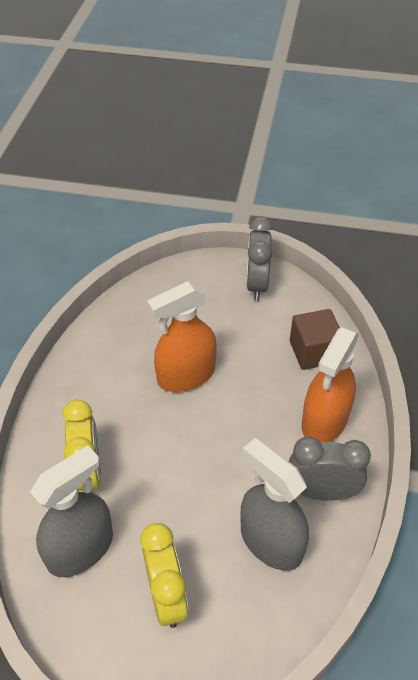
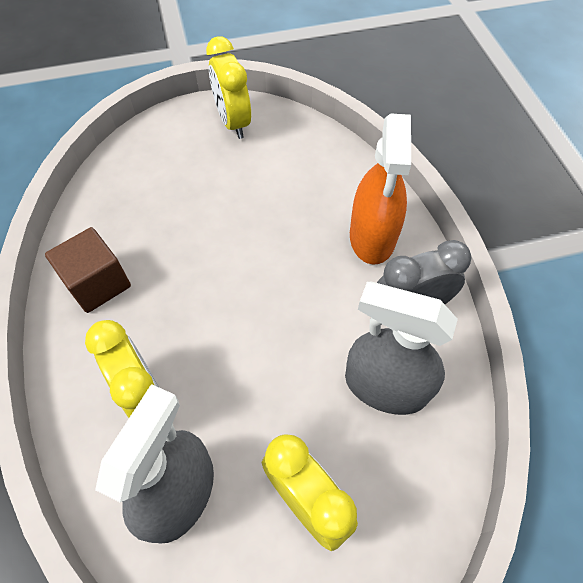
camera: 25 degrees left, 10 degrees up
(186, 375) = (205, 243): orange spray bottle -> none
(257, 284) = (233, 123): grey clock -> yellow clock
(313, 352) = (325, 171): brown cube -> brown cube (98, 283)

